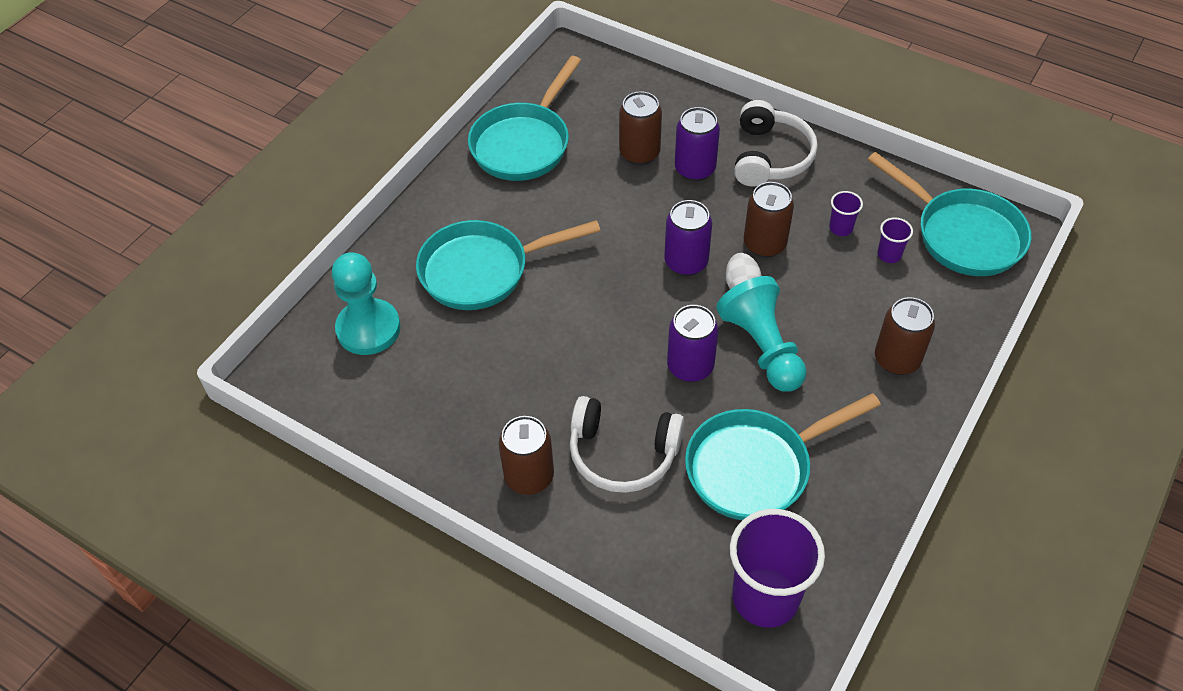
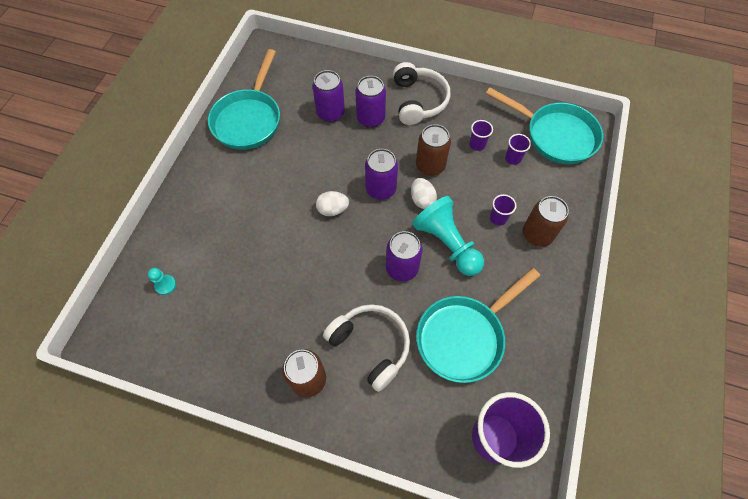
camera: 15 degrees left, 10 degrees up
(368, 329) = (165, 285): turquoise pawn -> turquoise pawn, size x0.44
(483, 270) = (240, 222): turquoise pan -> none
(612, 276) = (333, 209): none -> white egg
(623, 453) = (370, 346): white headphones -> white headphones turned 135 degrees counterclockwise
(639, 153) = (330, 113): brown can -> purple can
(845, 328) = (498, 218): none -> purple cup

